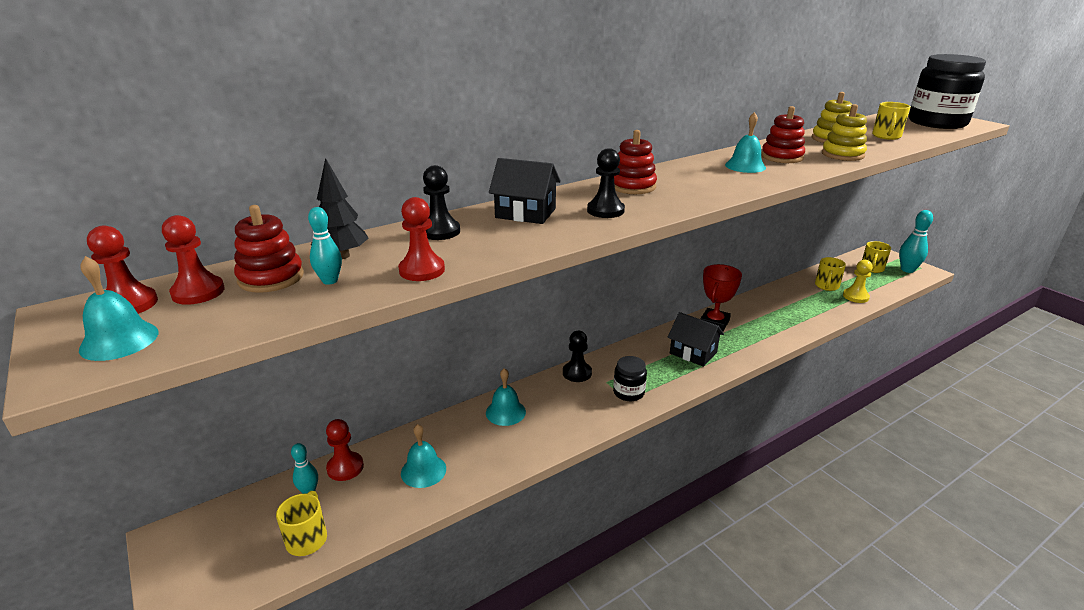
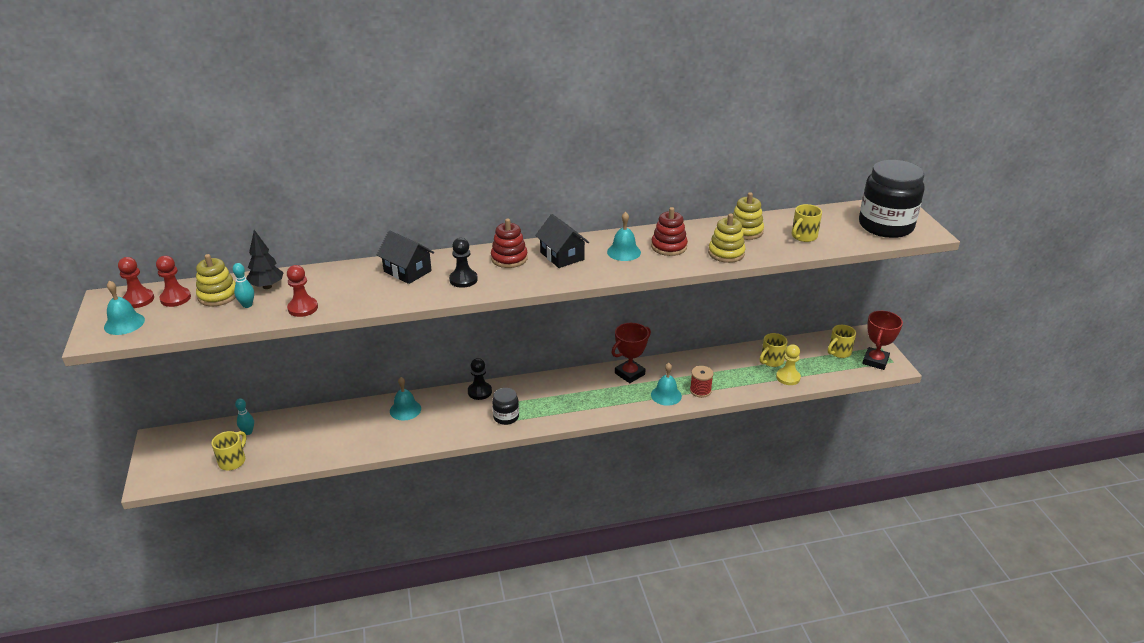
camera: 20 degrees right, 5 degrees up
(271, 278) = (218, 296): red stacking toy -> yellow stacking toy
(345, 467) = (277, 422): red pawn -> none
(423, 470) = (324, 437): turquoise bell -> turquoise bell (666, 395)
(440, 231) = (339, 277): black pawn -> none
(693, 353) = (586, 396): black house -> black house (562, 256)
(794, 323) = (700, 391): none -> red spool
(907, 270) = (875, 361): turquoise bowling pin -> red trophy

